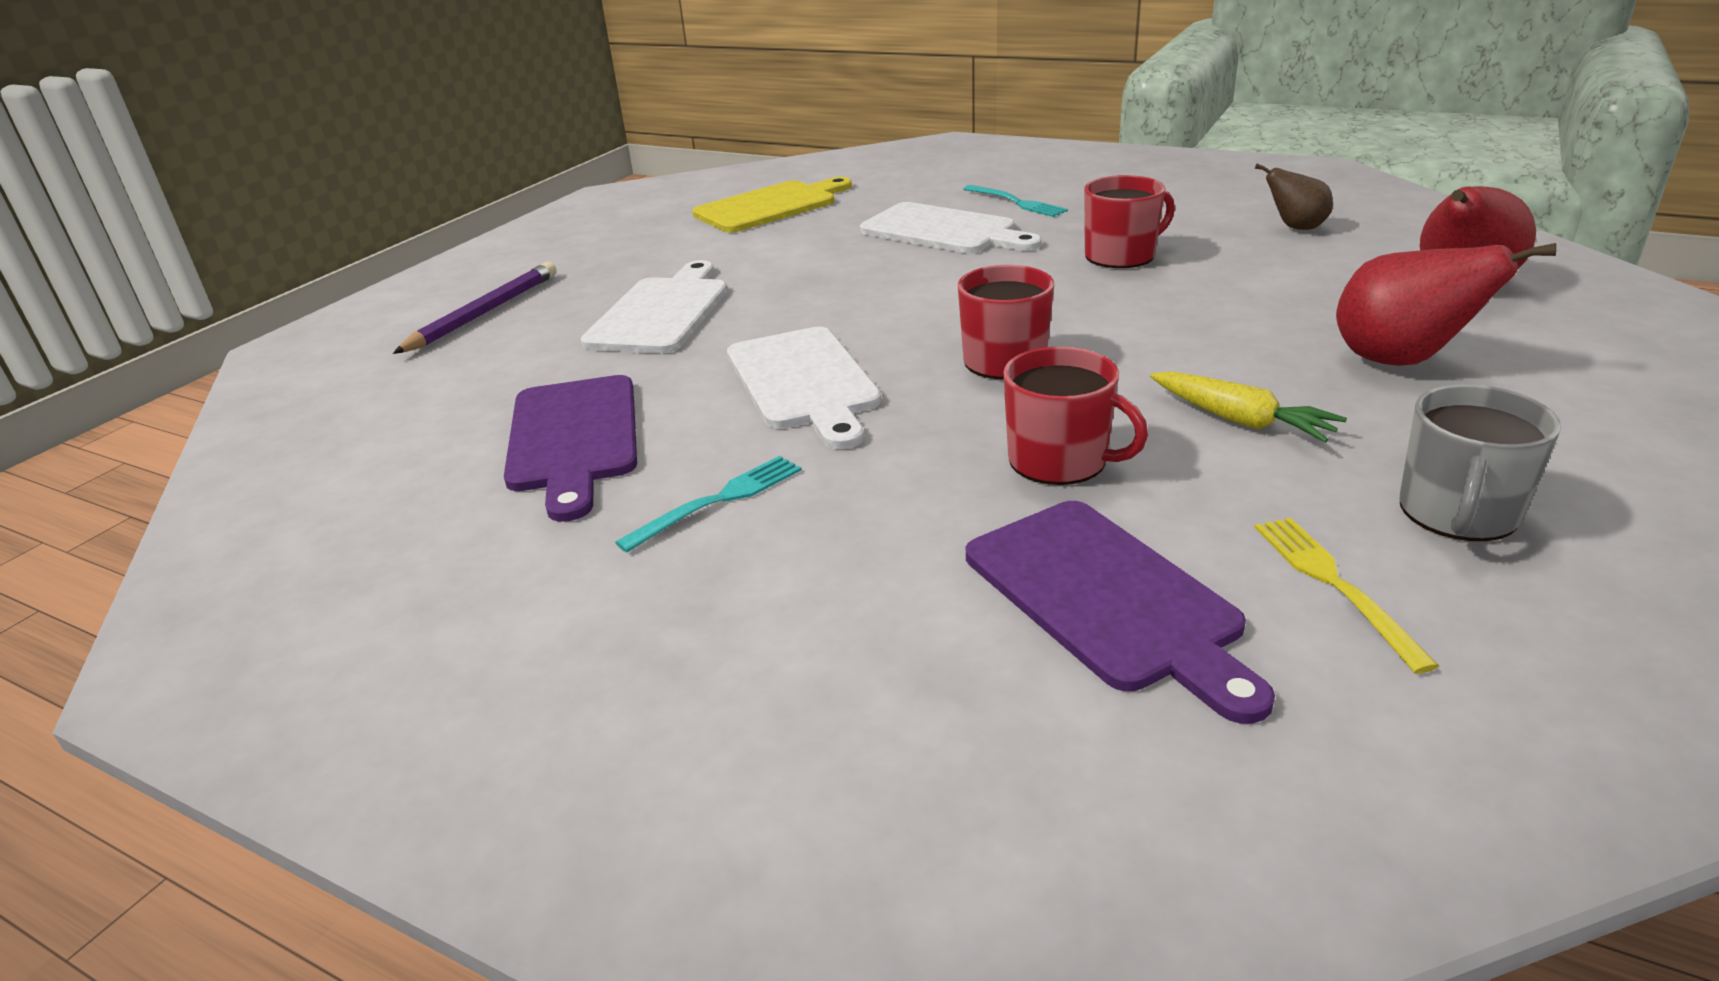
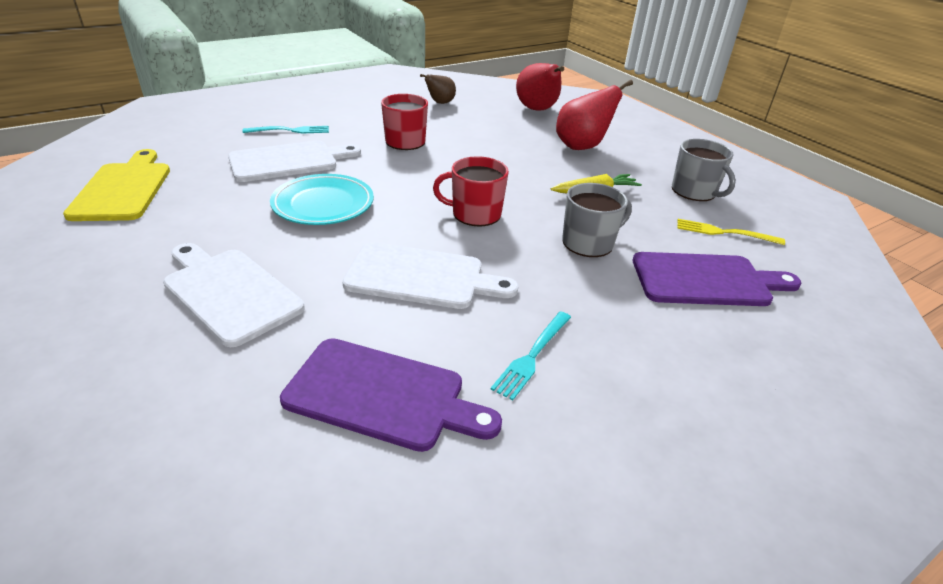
camera: 65 degrees left, 5 degrees up
(485, 313) = (58, 383): purple pencil -> none
(719, 500) = (532, 356): turquoise fork -> turquoise fork turned 135 degrees counterclockwise
(879, 281) = (323, 204): none -> turquoise plate
(1060, 460) = (589, 243): red mug -> grey mug

